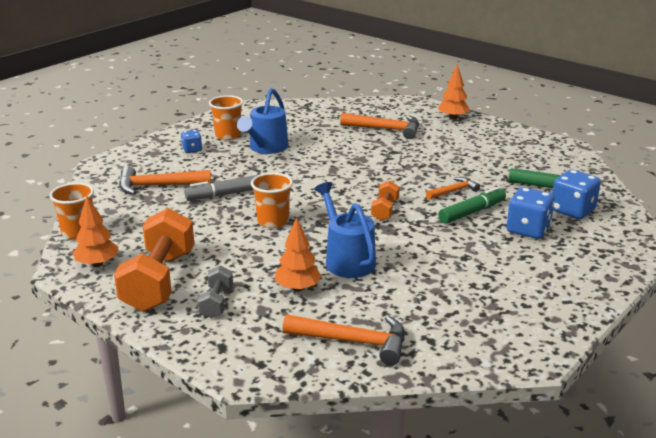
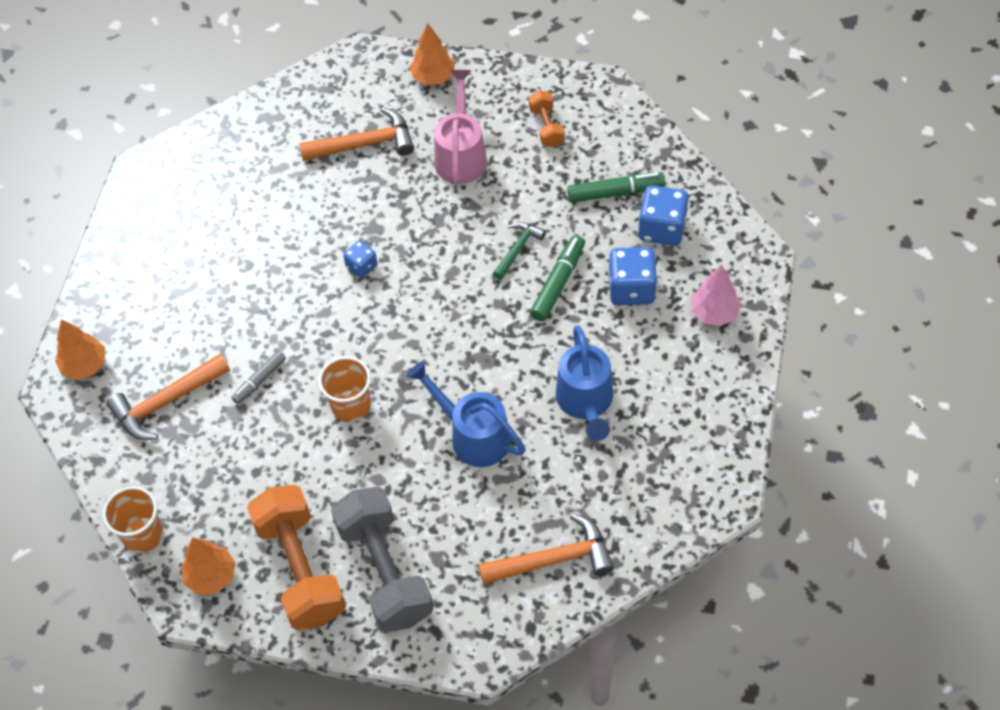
camera: 25 degrees left, 30 degrees up
(192, 149) = (148, 304): blue dice -> blue dice (361, 266)
(216, 302) = (385, 571): grey dumbbell -> grey dumbbell, size x2.07
(225, 194) = (259, 380): grey marker -> grey marker, size x0.66
(228, 135) = (171, 250): orange cup -> none
(266, 148) = (241, 258): blue watering can -> blue watering can (586, 403)
(298, 288) = (452, 507): orange tree -> orange tree (85, 365)
(385, 210) = (462, 325): orange dumbbell -> orange dumbbell (546, 127)
(446, 147) = (461, 154): none -> pink watering can
(453, 191) = (518, 249): orange hammer -> green hammer
(590, 259) = (714, 313): none -> pink tree

